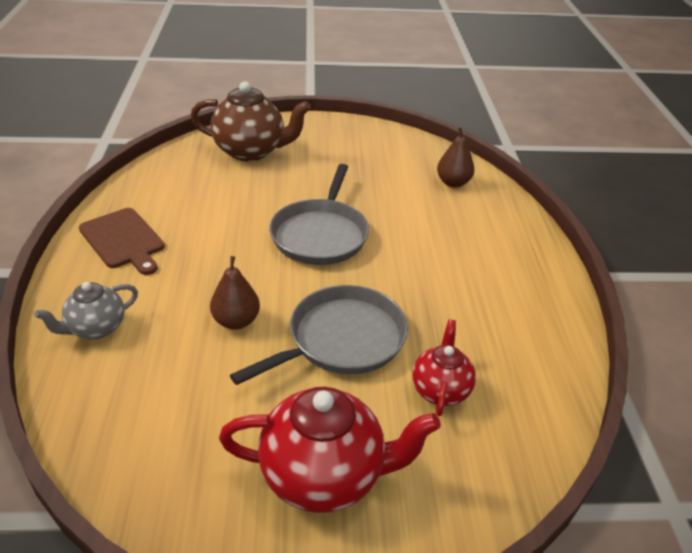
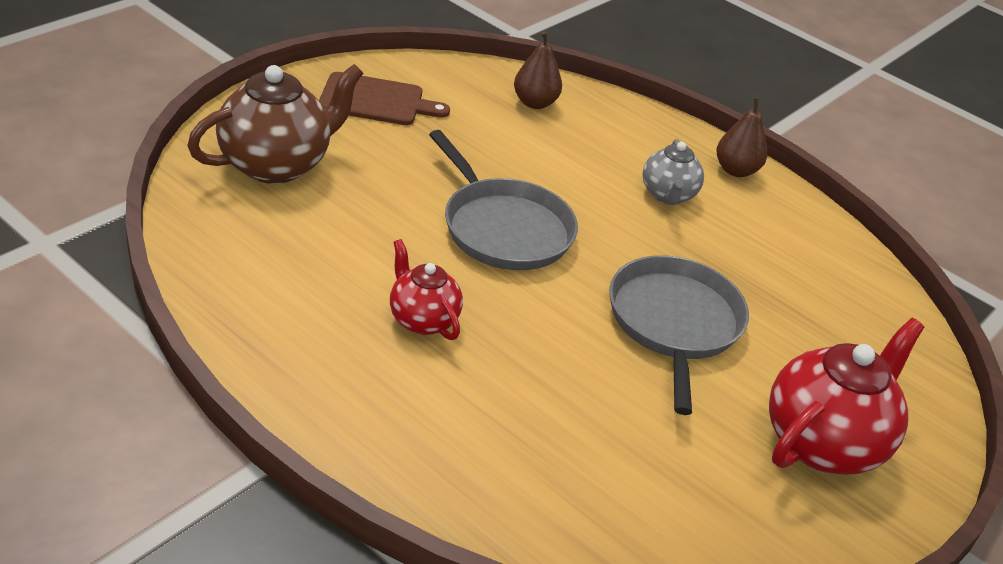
camera: 50 degrees left, 0 degrees up
(96, 328) = (458, 464): grey teapot -> grey teapot (667, 195)
(123, 240) = (317, 355): brown cutting board -> brown cutting board (376, 101)
(236, 321) = (569, 365): brown pear -> brown pear (736, 170)
(440, 390) = (796, 317): red teapot -> red teapot (422, 319)

